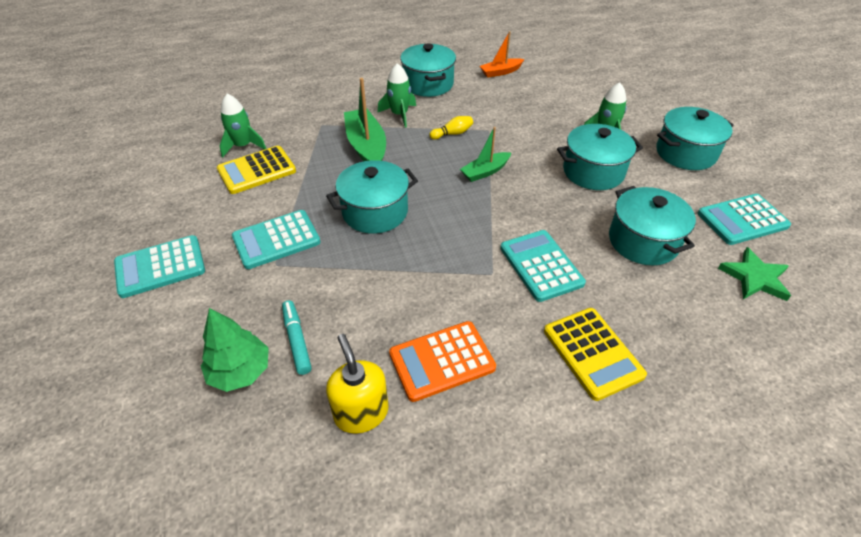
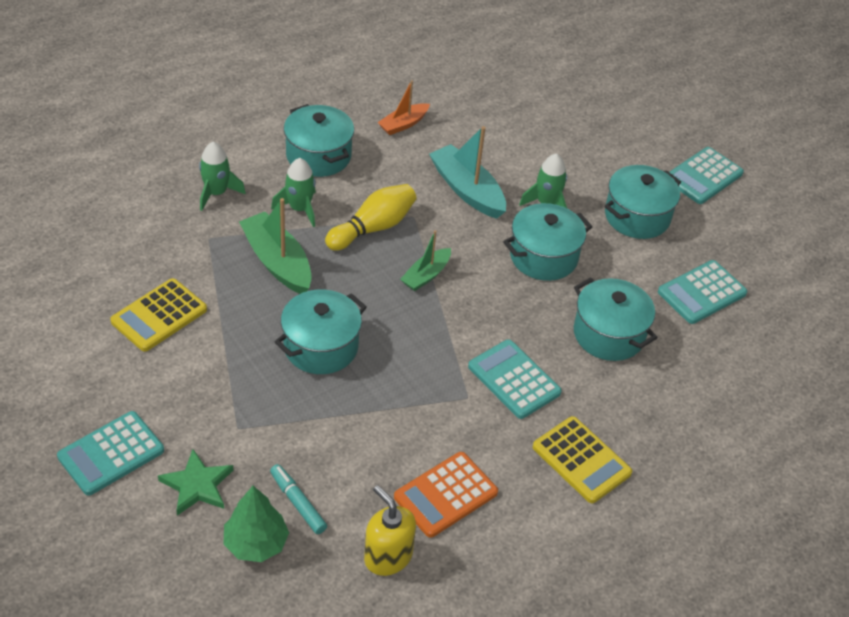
camera: 20 degrees left, 0 degrees up
(243, 146) = (124, 284): green rocket -> green rocket (216, 193)
(276, 240) = (225, 399): turquoise calculator -> turquoise calculator (703, 176)
(452, 134) = (373, 228): yellow bowling pin -> yellow bowling pin, size x1.89
(539, 118) = (467, 190): none -> turquoise boat
(755, 278) = (718, 356): green star -> green star (197, 485)

